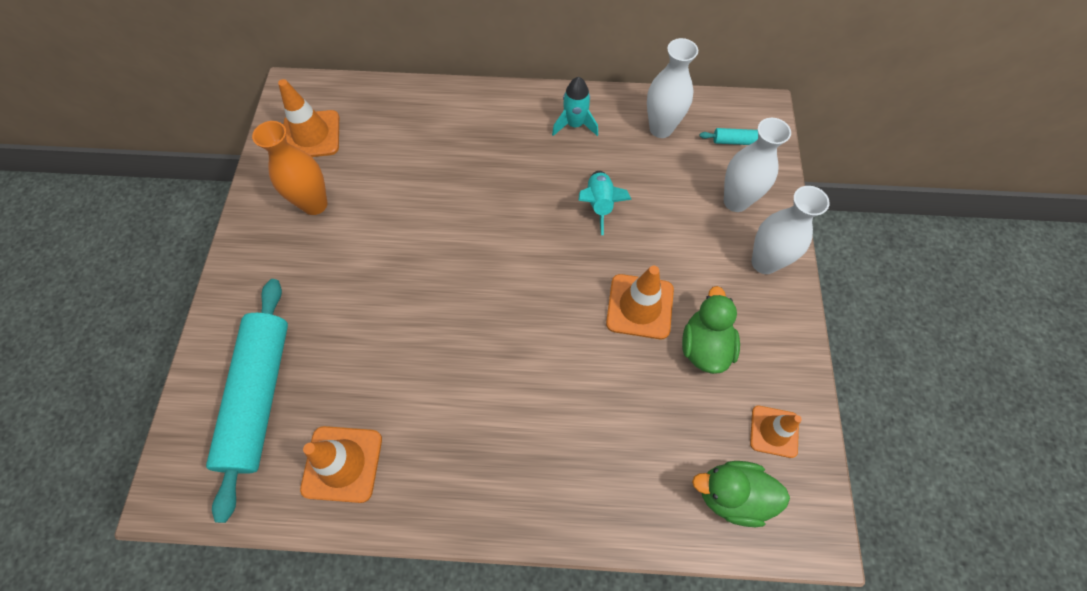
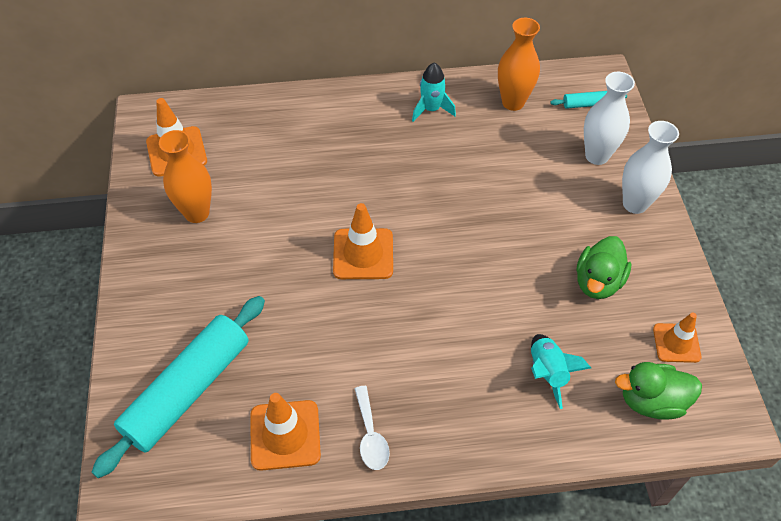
camera: 10 degrees left, 10 degrees down
(259, 396) = (187, 390): turquoise rolling pin -> turquoise rolling pin turned 45 degrees clockwise
(428, 480) = (371, 435): none -> white spoon
(599, 204) = (472, 175): turquoise rocket -> turquoise rocket (547, 372)
(640, 306) = (531, 257): orange traffic cone -> orange traffic cone (363, 254)
(661, 128) = (513, 102): white vase -> orange vase
(704, 346) = (598, 282): green duck -> green duck turned 150 degrees counterclockwise

